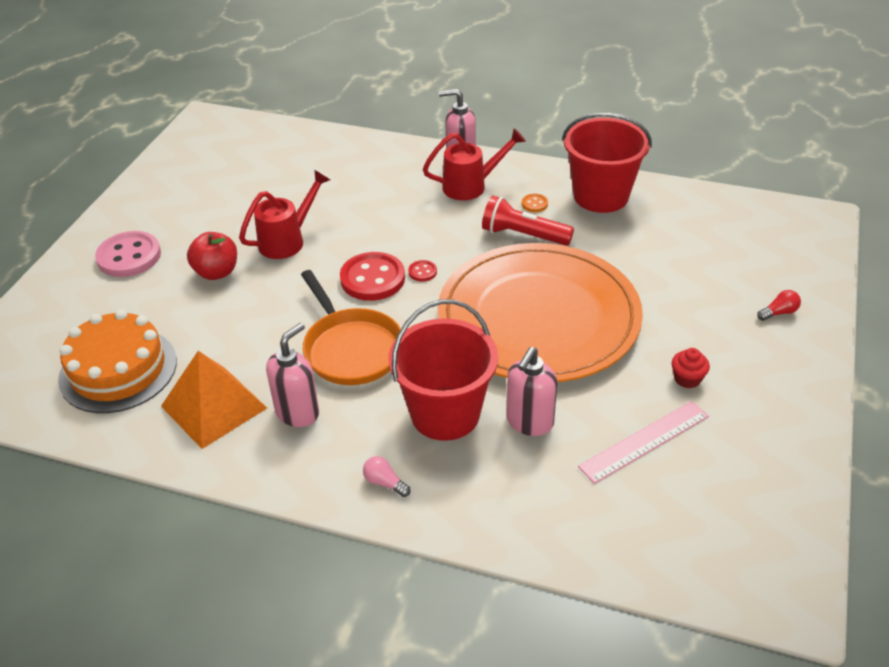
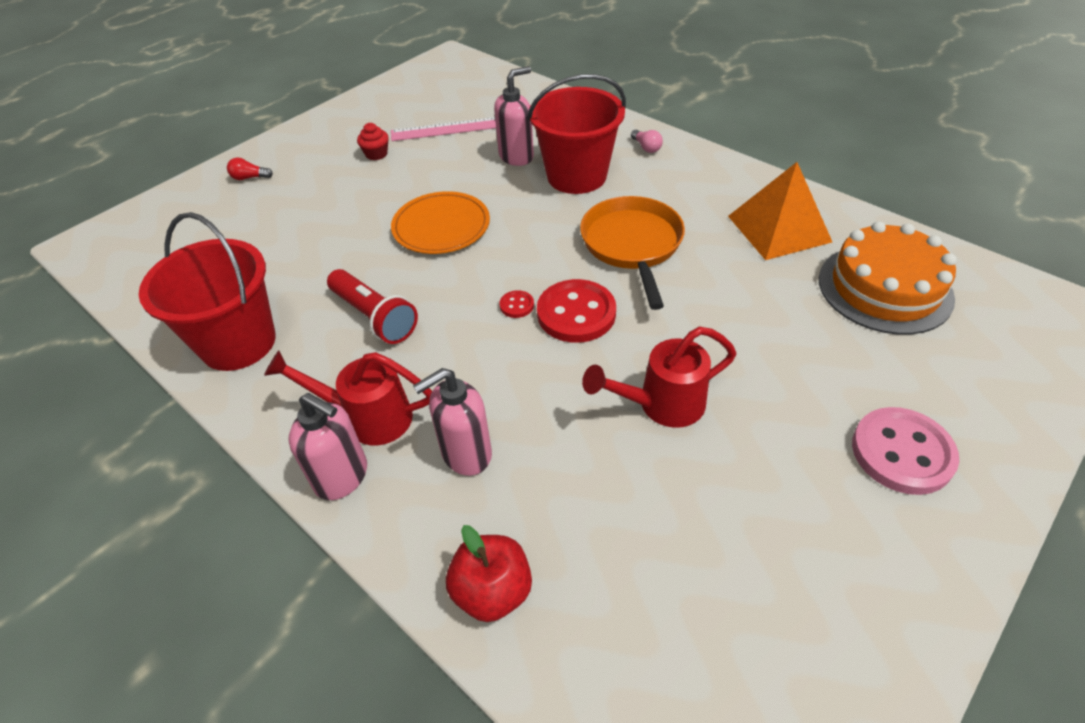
camera: 155 degrees left, 5 degrees up
(216, 272) = (768, 382): red apple -> red apple (492, 591)
(298, 412) = (700, 206): pink soap dispenser -> pink soap dispenser (466, 454)
(534, 204) = (321, 357): orange button -> none
(538, 317) = (441, 226): orange plate -> orange plate, size x0.48

